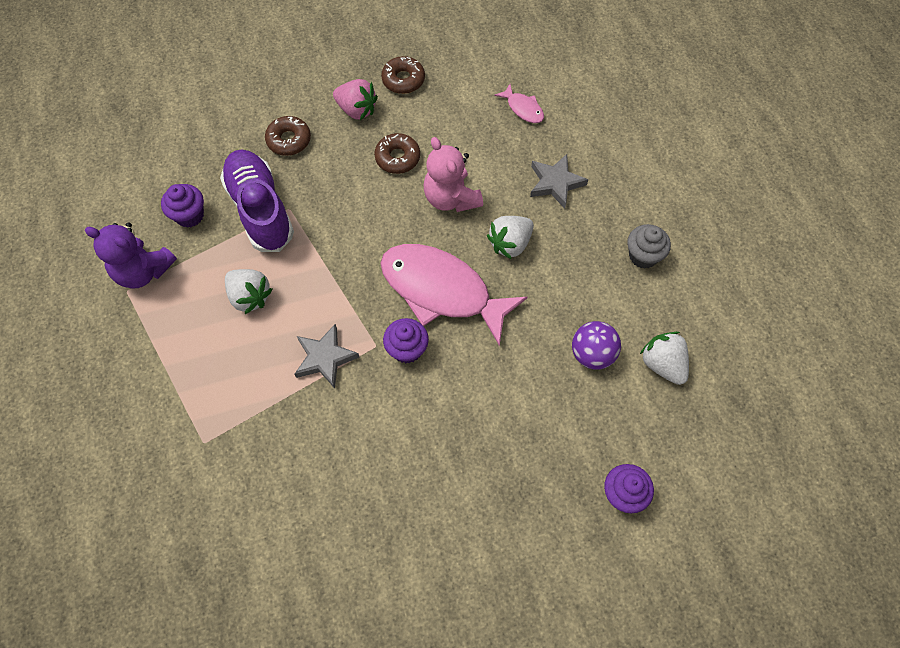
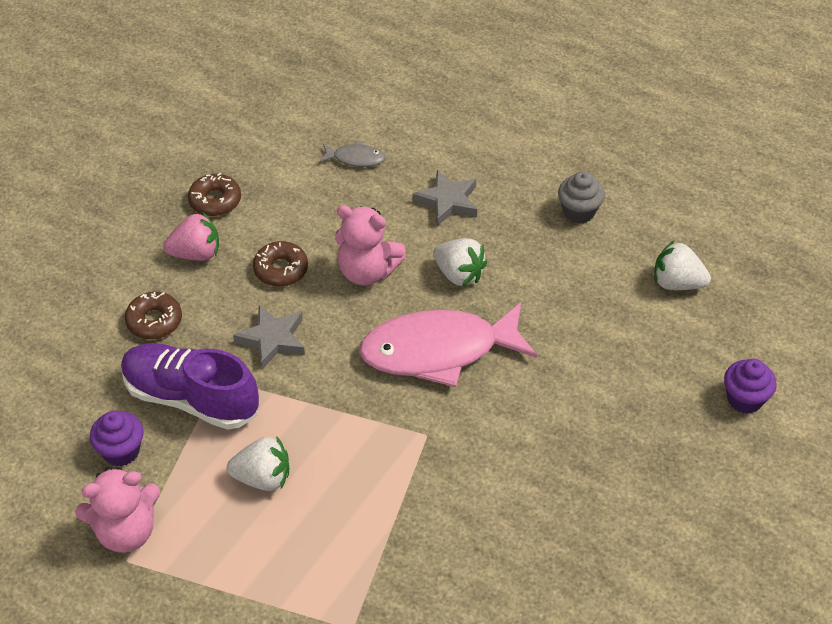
camera: 40 degrees left, 15 degrees down
(143, 271) = (126, 531): purple teddy bear -> pink teddy bear
(325, 358) = (391, 477): grey star -> grey star (272, 339)
(407, 349) = (457, 418): purple cupcake -> none
(510, 244) = (459, 274): white strawberry -> white strawberry turned 60 degrees counterclockwise
(523, 108) = (356, 158): pink fish -> grey fish
(592, 354) = (615, 313): purple ball -> none

